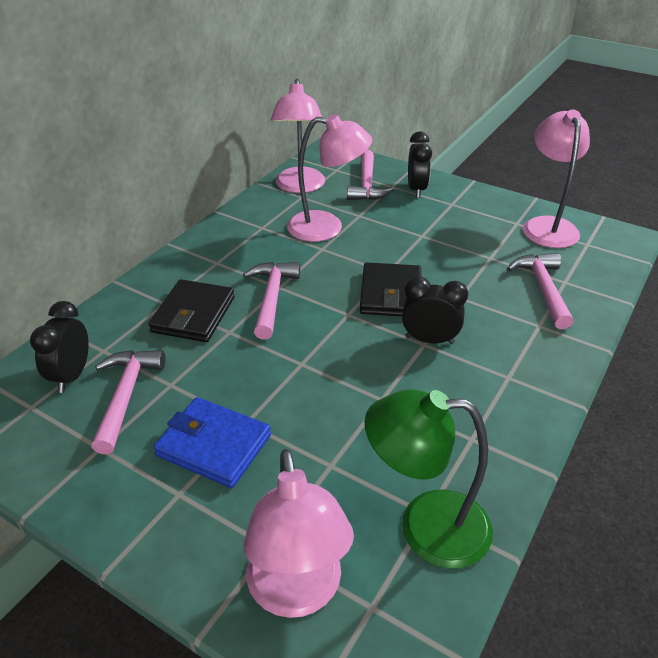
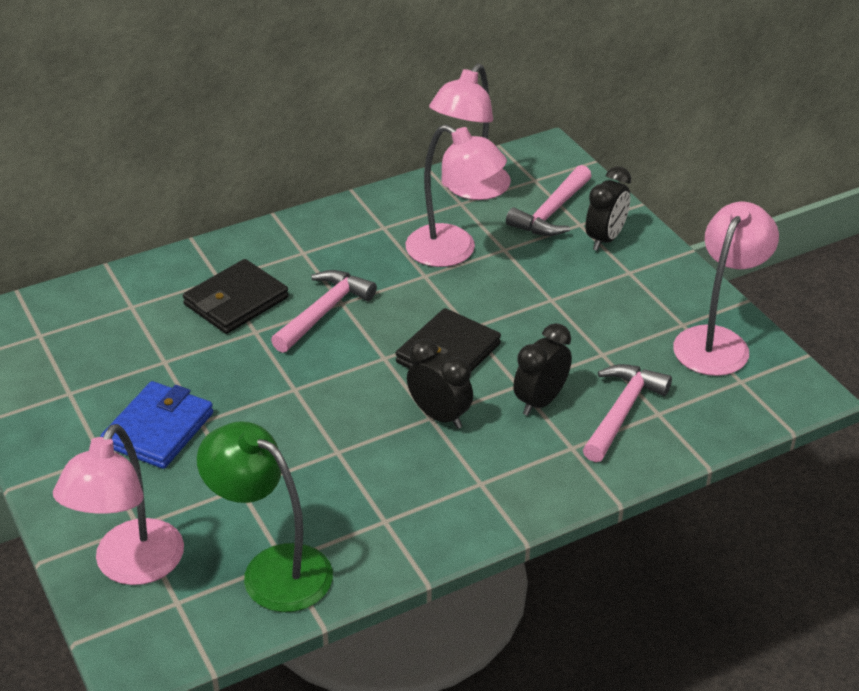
camera: 30 degrees right, 0 degrees up
(72, 376) = (89, 320): black clock -> black clock (540, 401)
(126, 396) = (120, 357): pink hammer -> none
(214, 445) = (158, 429): blue wallet -> blue wallet turned 60 degrees clockwise

